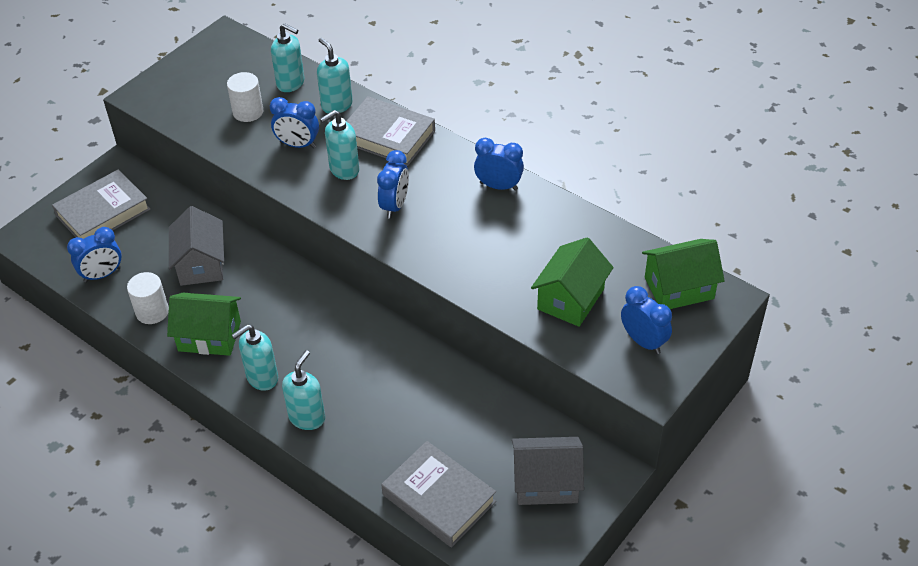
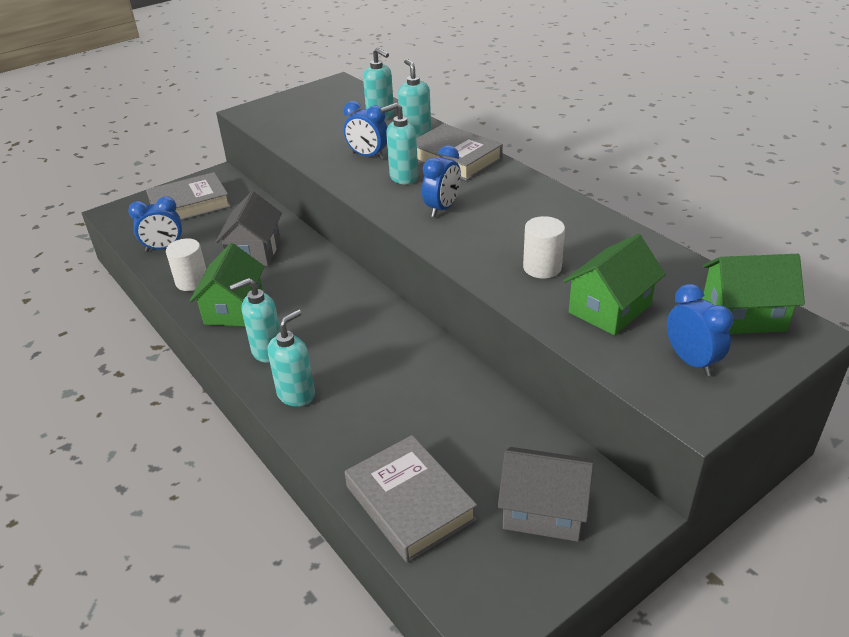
camera: 15 degrees right, 10 degrees down
(209, 336) = (234, 308): green house -> green house turned 75 degrees clockwise
(248, 112) = (334, 130): white cylinder -> white cylinder (542, 267)
(498, 186) = (553, 205): blue clock -> none

